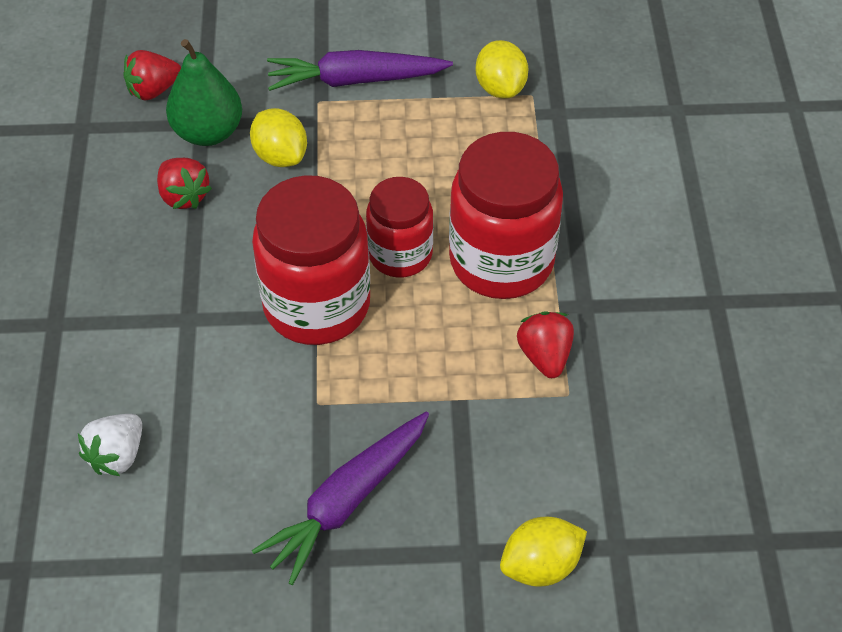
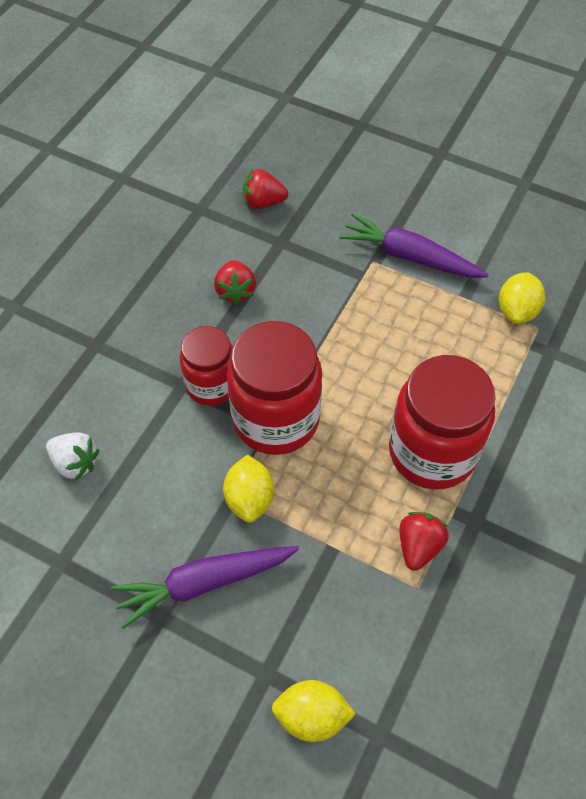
camera: 30 degrees right, 5 degrees up
(117, 455) = (75, 463): white strawberry -> white strawberry turned 120 degrees counterclockwise
(208, 132) = (281, 250): green pear -> none
(280, 156) = (320, 291): yellow lemon -> yellow lemon (249, 498)
(400, 254) = (359, 409): red jar -> red jar (211, 385)

